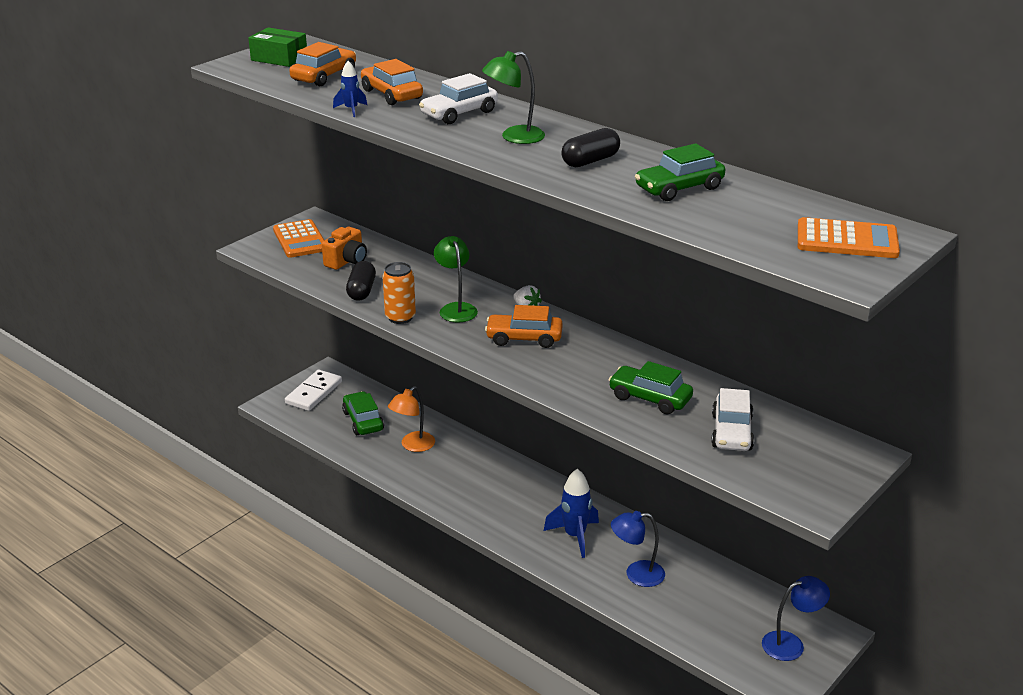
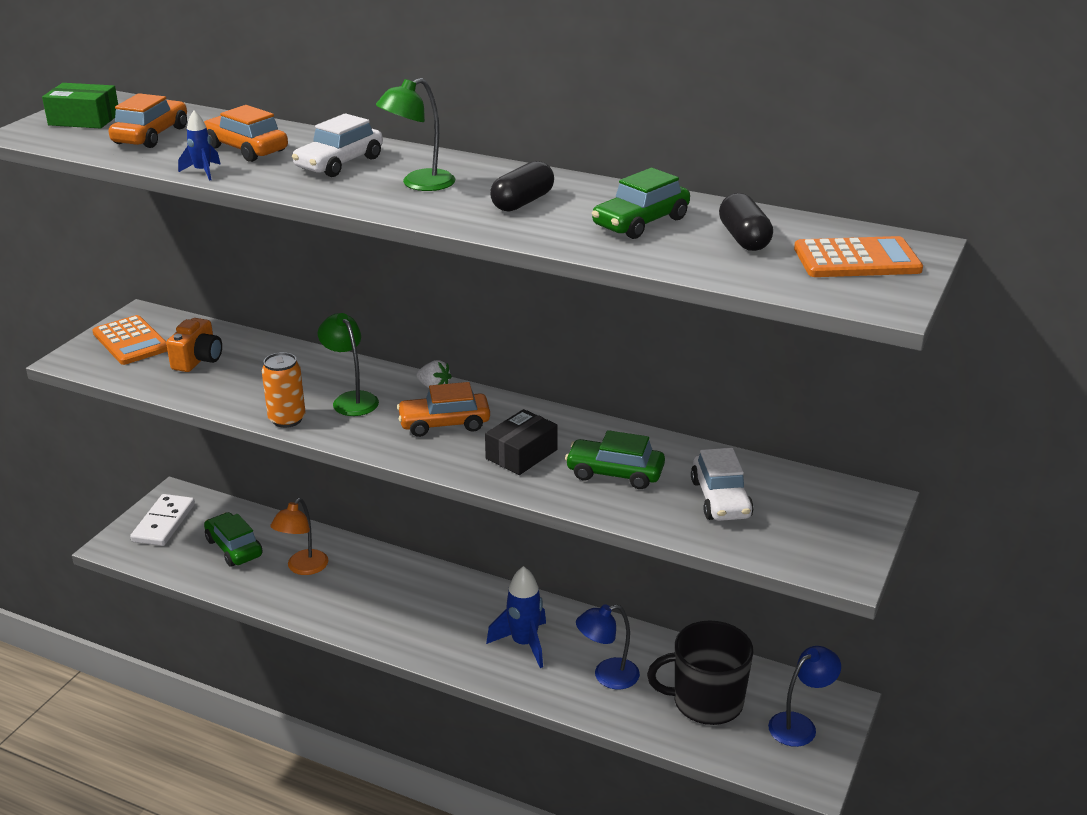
camera: 15 degrees left, 0 degrees up
(361, 291) = (228, 393): black capsule -> black capsule (744, 238)
(578, 372) = (521, 454): none -> black box
(714, 610) = (706, 702): none -> black mug

